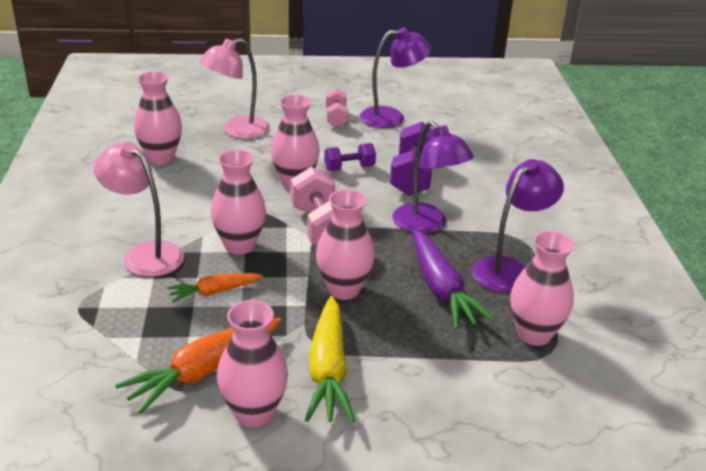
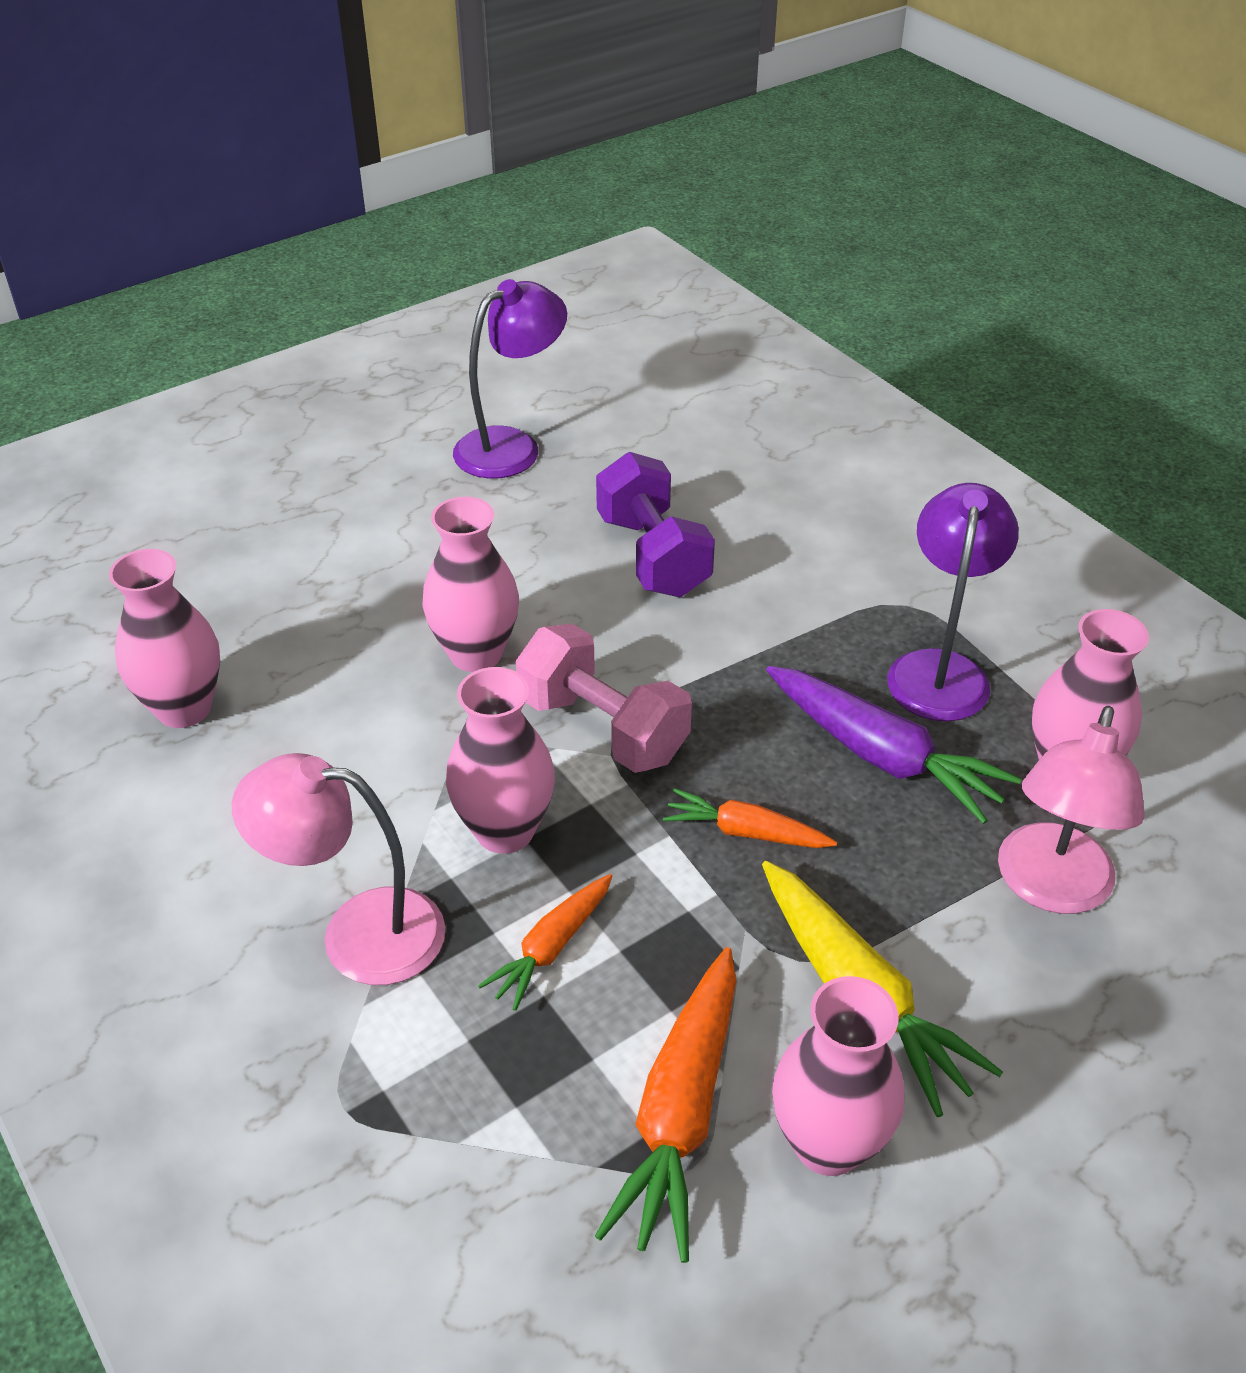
camera: 30 degrees left, 10 degrees up
(237, 131) = (271, 586): pink lamp -> pink lamp (1050, 888)
(336, 118) = (420, 484): pink dumbbell -> none
(343, 289) = (746, 832): pink vase -> orange carrot
(349, 168) = (537, 583): purple dumbbell -> none
(426, 225) = (756, 643): purple lamp -> none

